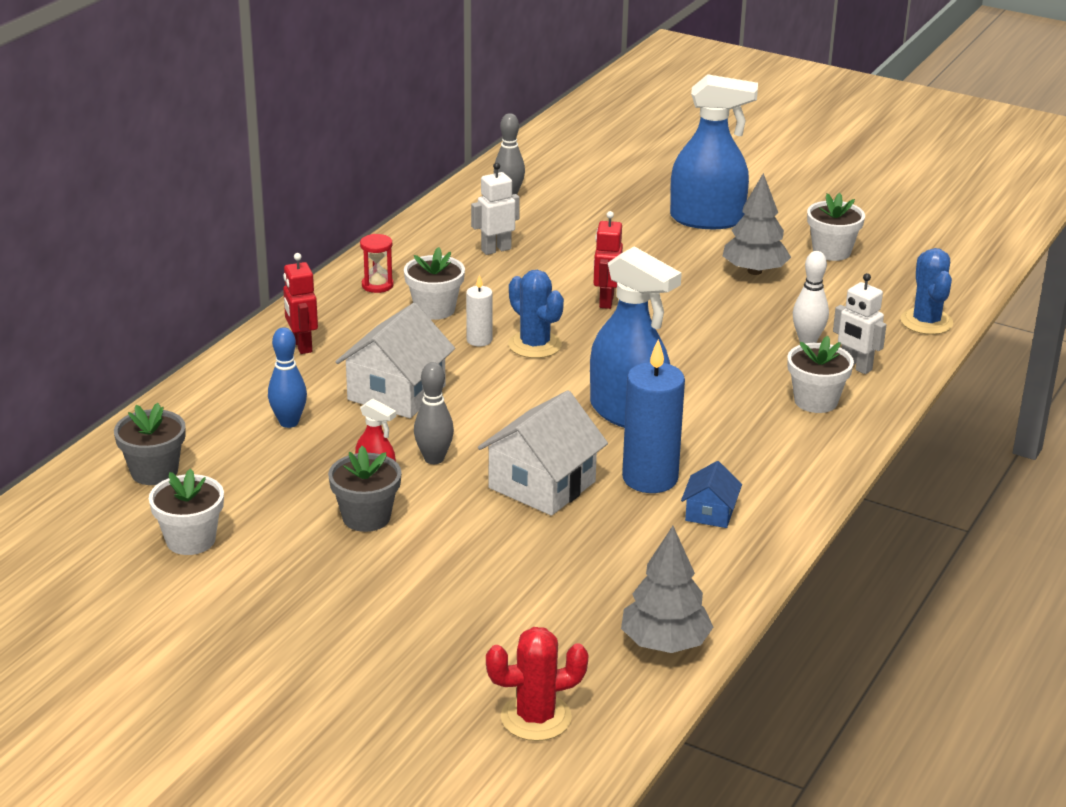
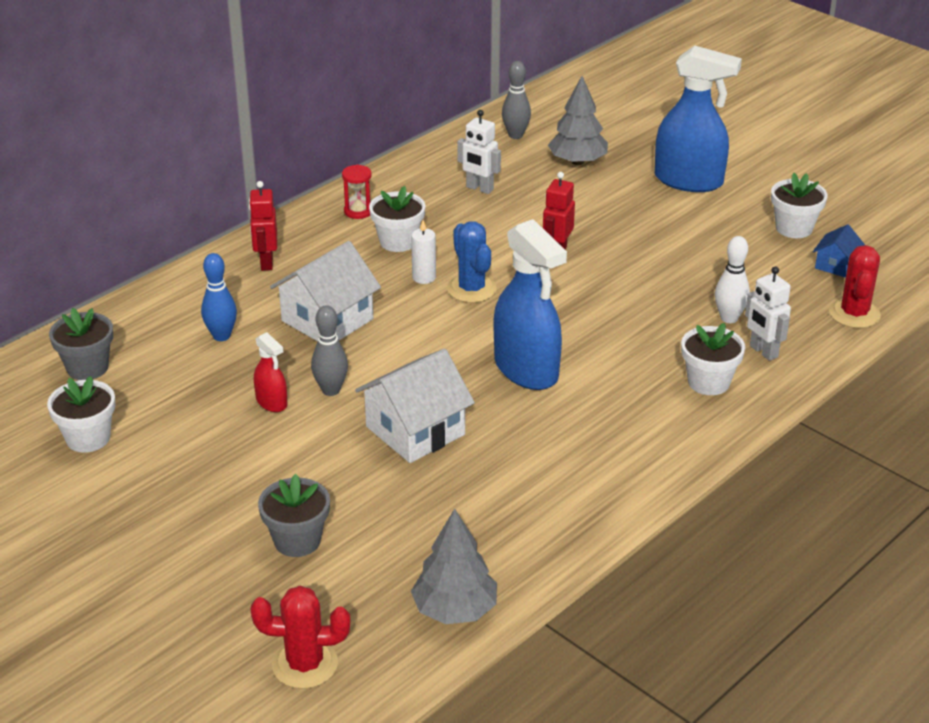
camera: 15 degrees right, 5 degrees up
(366, 517) = (246, 439): grey flower pot -> grey flower pot (297, 540)
(496, 249) = (479, 188): white robot -> white robot turned 135 degrees counterclockwise
(650, 478) = (516, 439): blue candle -> none
(710, 513) = (556, 483): blue house -> blue house (836, 265)
(754, 271) = (710, 239): grey tree -> grey tree (577, 161)
(926, 322) = (854, 314): blue cactus -> red cactus

